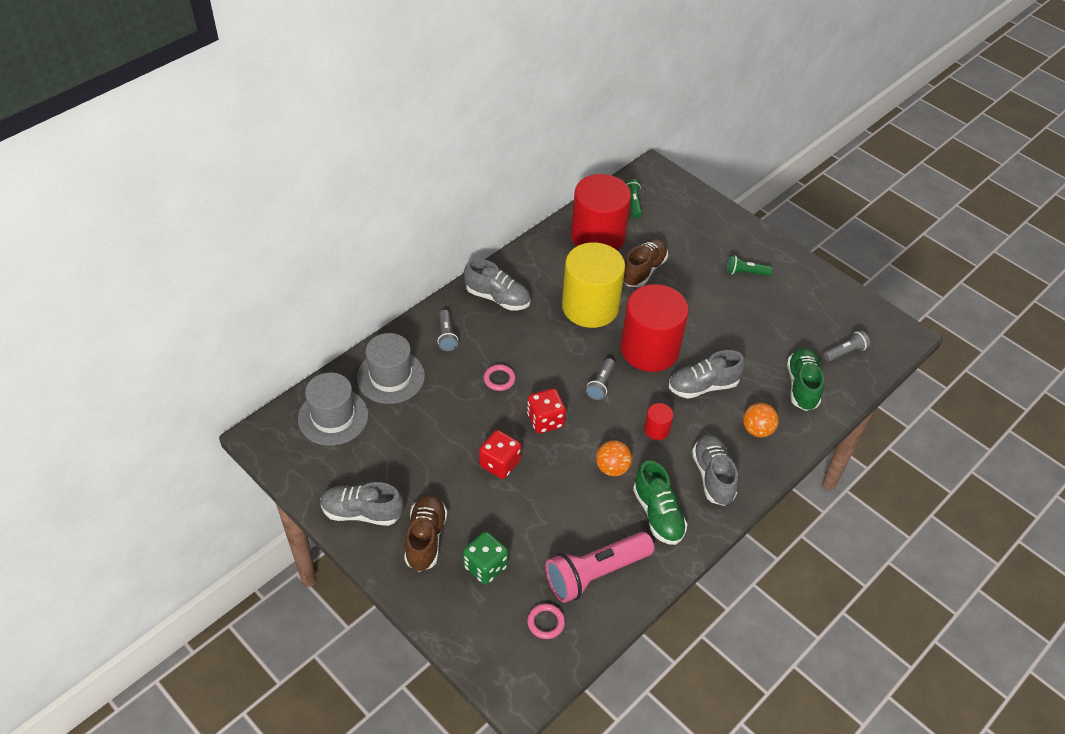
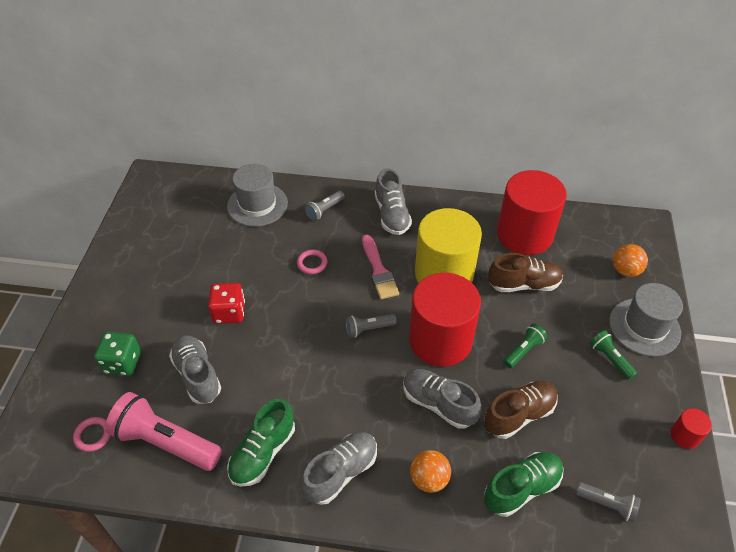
camera: 55 degrees right, 0 degrees up
(333, 417) = (195, 198): grey hat -> grey hat (644, 327)
(362, 512) = (122, 263): grey shoe -> grey shoe (197, 375)
(425, 538) = (124, 311): brown shoe -> brown shoe (519, 415)
(545, 420) = (297, 315): red dice -> none
(549, 342) = (378, 270): none -> pink brush
(612, 468) = (286, 389): orange ball -> orange ball (625, 270)
(632, 204) = (589, 234): green flashlight -> green flashlight (523, 350)
(656, 430) = (356, 397): red cylinder -> red cylinder (685, 435)

